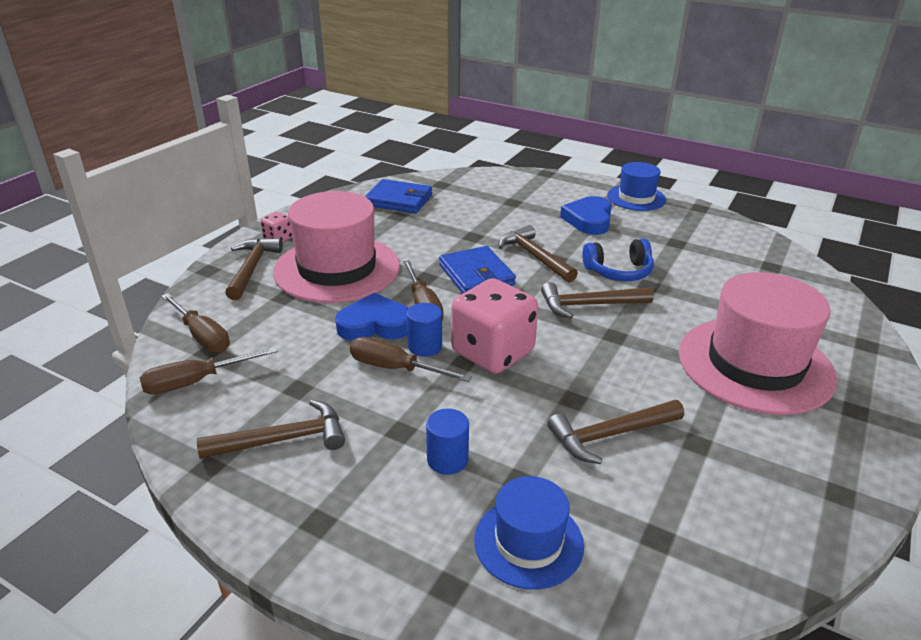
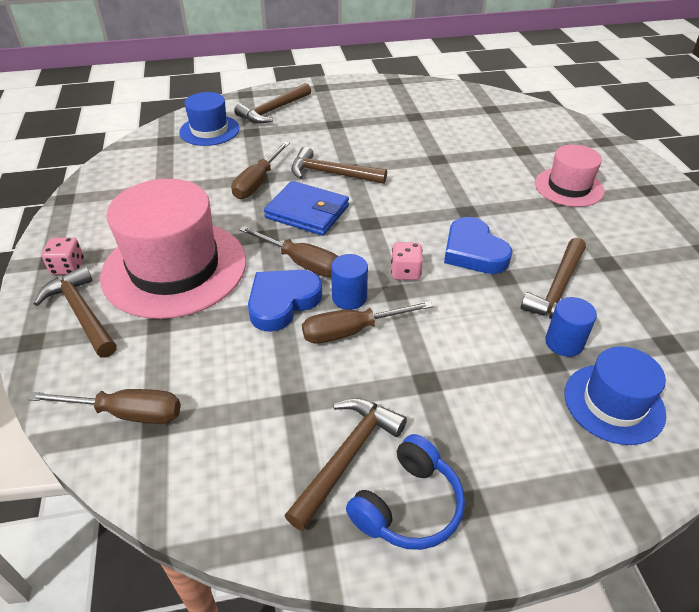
camera: 40 degrees left, 10 degrees up
(196, 382) = (187, 462): brown screwdriver -> brown screwdriver (257, 182)
(399, 200) = (144, 172): blue wallet -> none
(447, 460) = (489, 381): blue cylinder -> blue cylinder (564, 342)
(492, 352) = (405, 272): pink dice -> pink dice, size x0.45
(589, 220) = (331, 123): blue heart -> blue heart (473, 252)
(589, 305) = (421, 195): brown hammer -> brown hammer (273, 110)
(618, 271) = (406, 157): blue headphones -> blue headphones (408, 505)
(636, 198) = (342, 90): blue hat -> blue hat (209, 130)
(755, 364) = (569, 187): pink hat -> pink hat, size x0.55

